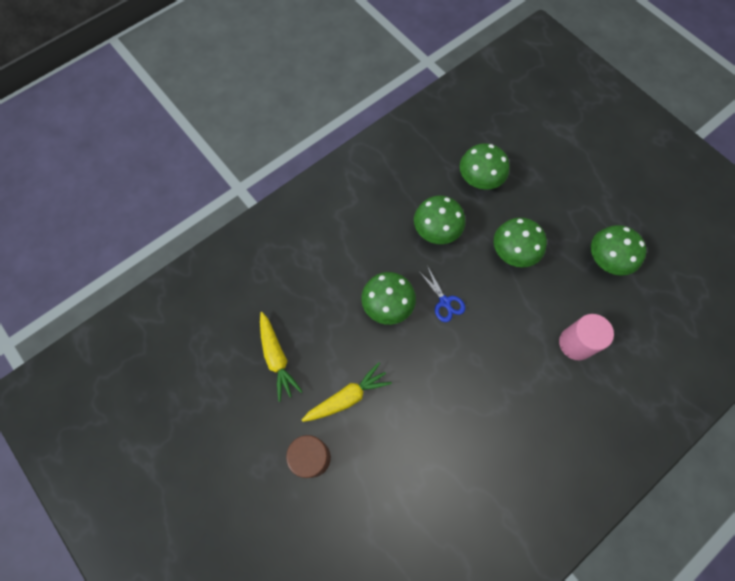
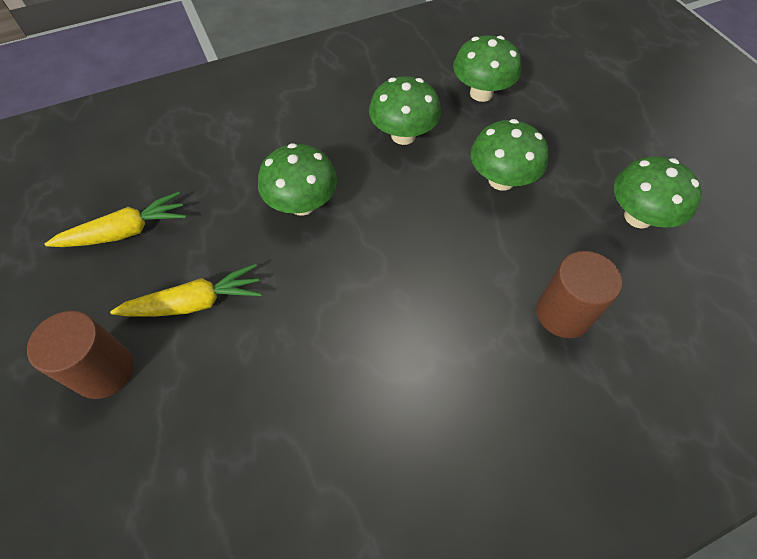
camera: 15 degrees right, 10 degrees down
(277, 358) = (125, 232): yellow carrot -> yellow carrot turned 105 degrees counterclockwise
(444, 302) = (383, 217): blue scissors -> none
(575, 343) = (563, 313): pink cylinder -> brown cylinder

